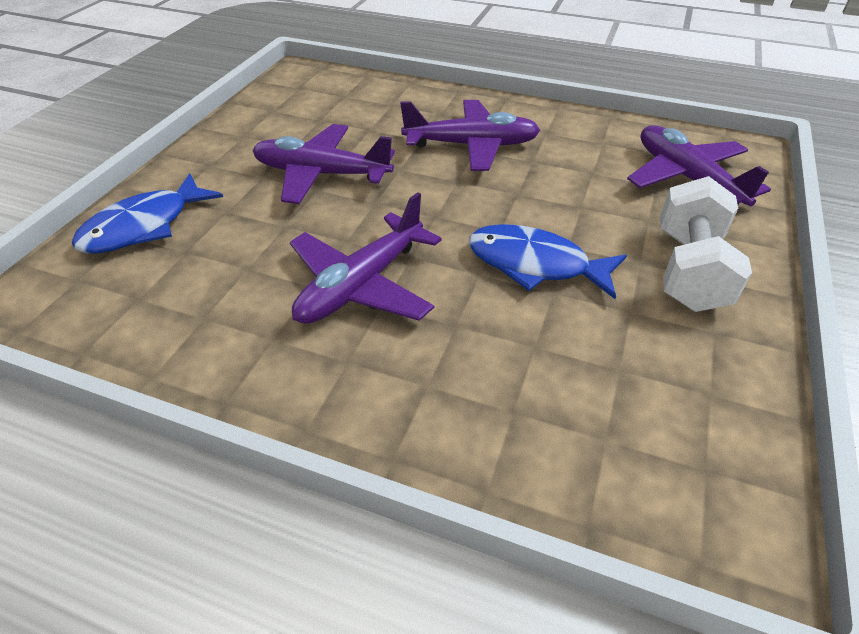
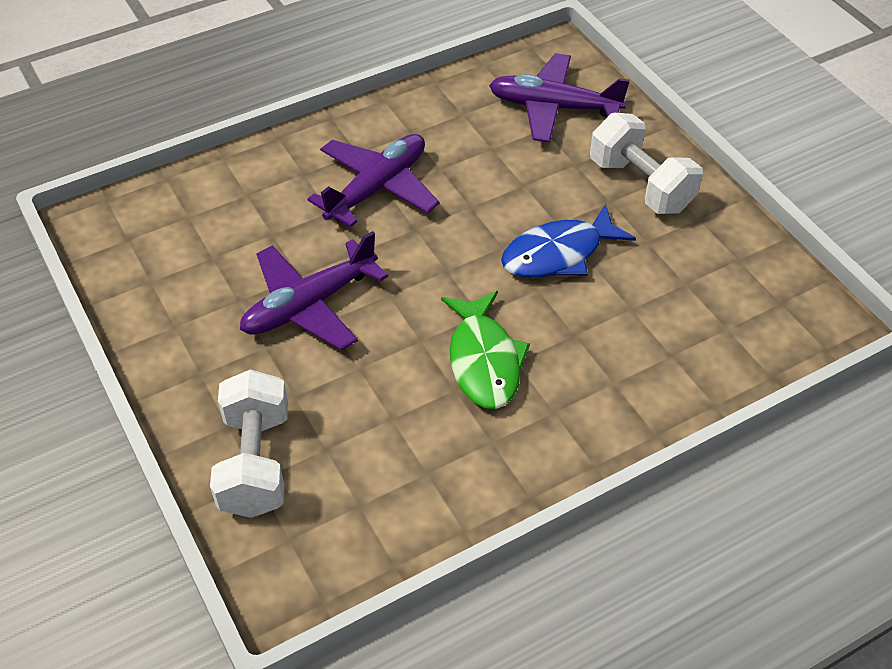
camera: 50 degrees left, 5 degrees up
(144, 226) = (256, 463): blue fish -> white dumbbell
(361, 285) = (484, 360): purple plane -> green fish

